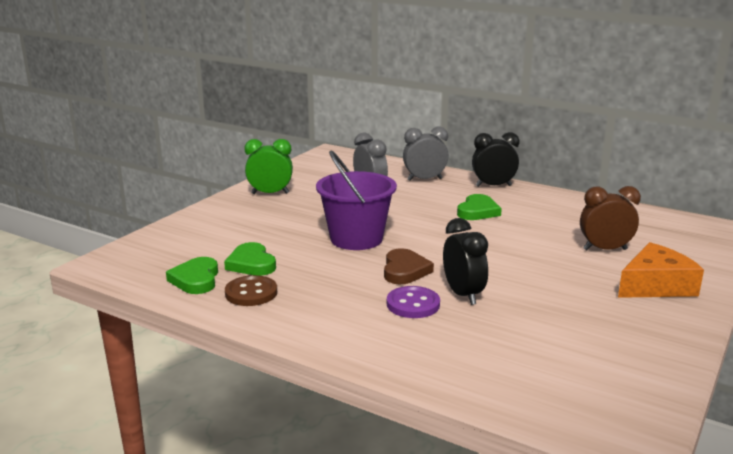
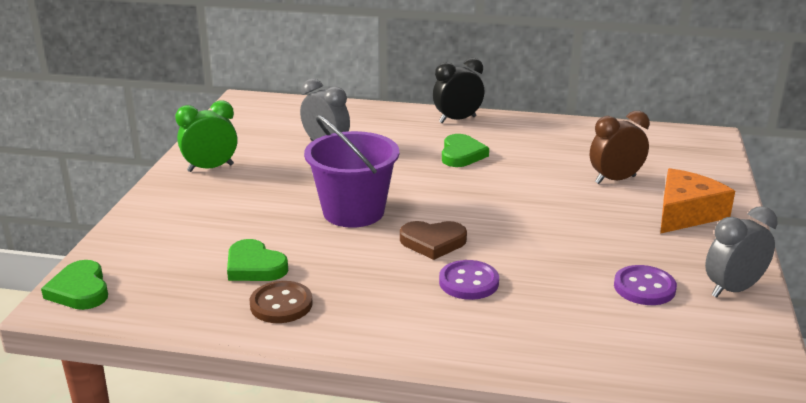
camera: 20 degrees left, 5 degrees up
(196, 279) = (202, 300): green heart -> green heart (80, 290)
(405, 270) = (433, 242): brown heart -> brown heart turned 105 degrees clockwise
(424, 179) = (378, 122): grey clock -> grey clock (733, 289)
(463, 294) = (512, 260): black clock -> none
(570, 337) = (644, 287): none -> purple button

